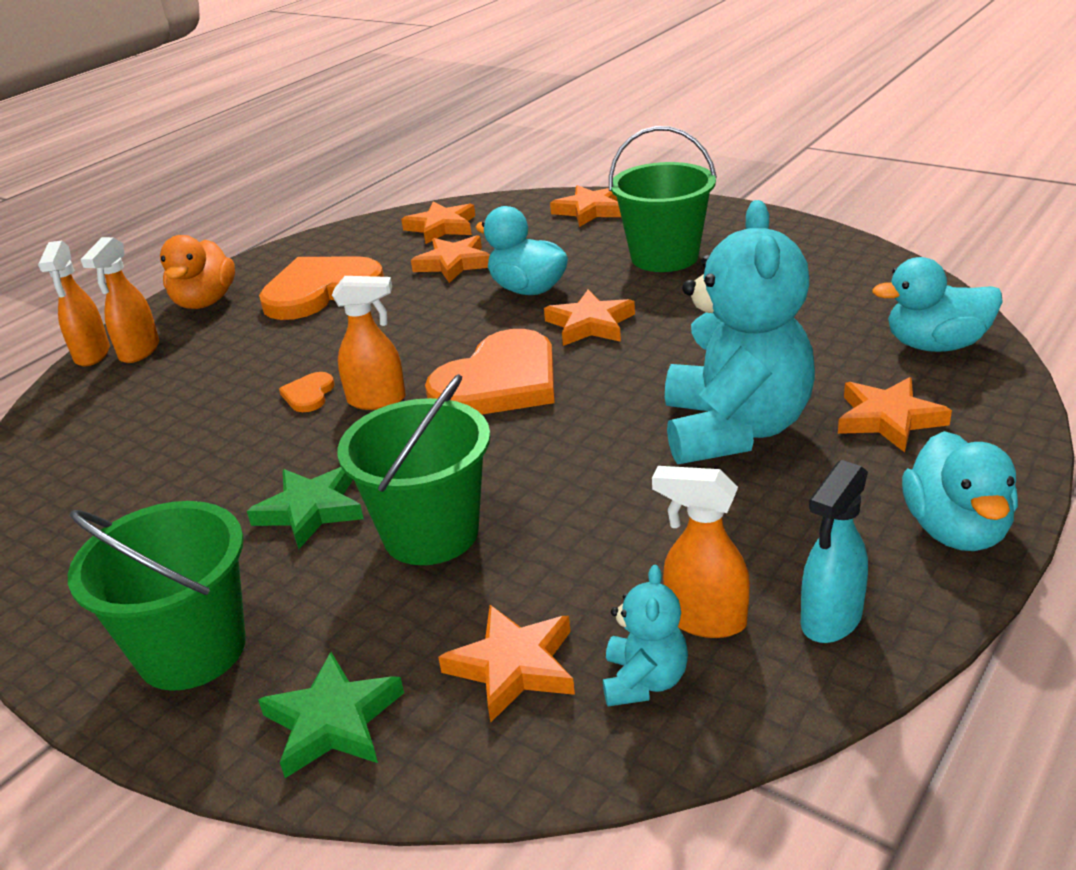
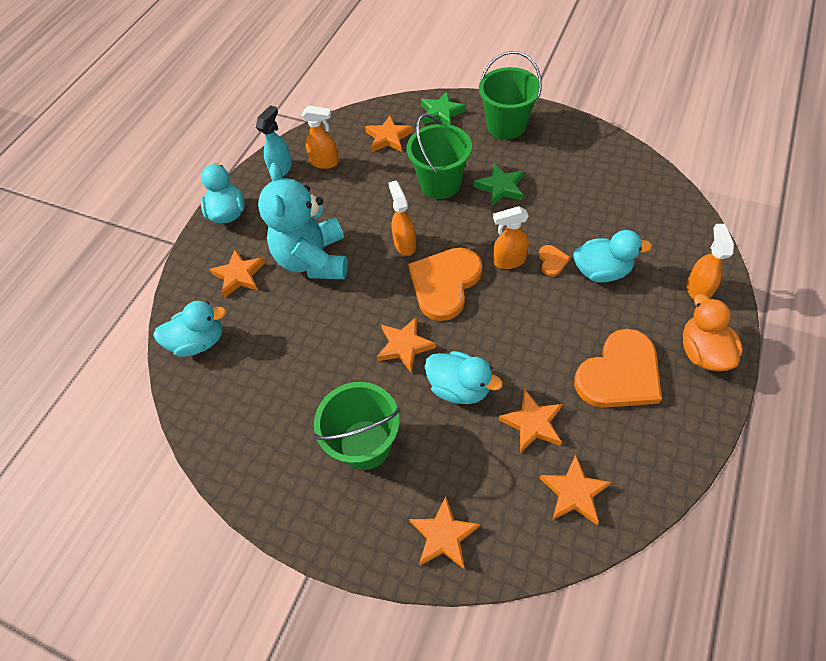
camera: 170 degrees right, 25 degrees up
(92, 355) = (728, 282): orange spray bottle -> orange spray bottle (404, 244)
(246, 378) = (601, 271): none -> turquoise duck
(644, 681) = (344, 139): turquoise teddy bear -> none

